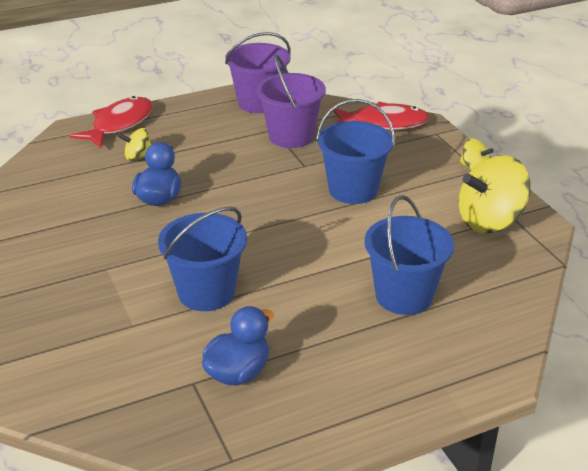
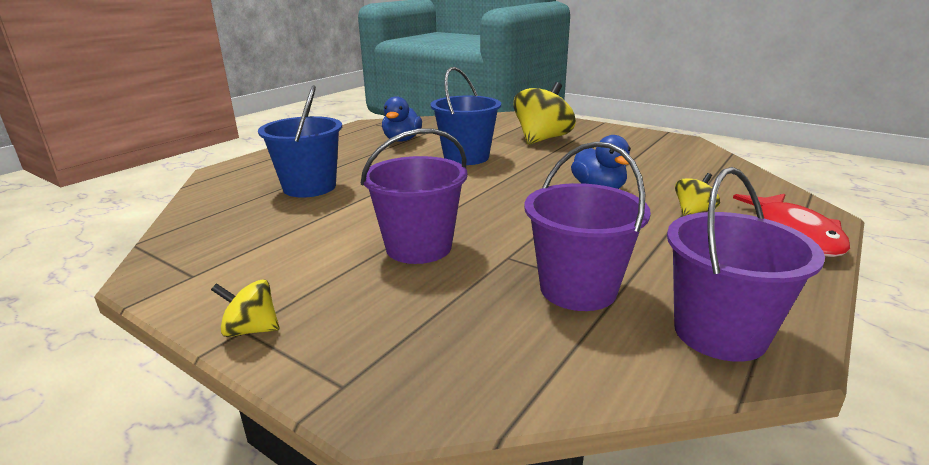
camera: 150 degrees right, 10 degrees down
(353, 190) = (419, 247): blue bucket -> purple bucket
(384, 123) = (461, 371): red fish -> none
(489, 221) = (225, 262): yellow spinning top -> yellow spinning top (542, 139)

